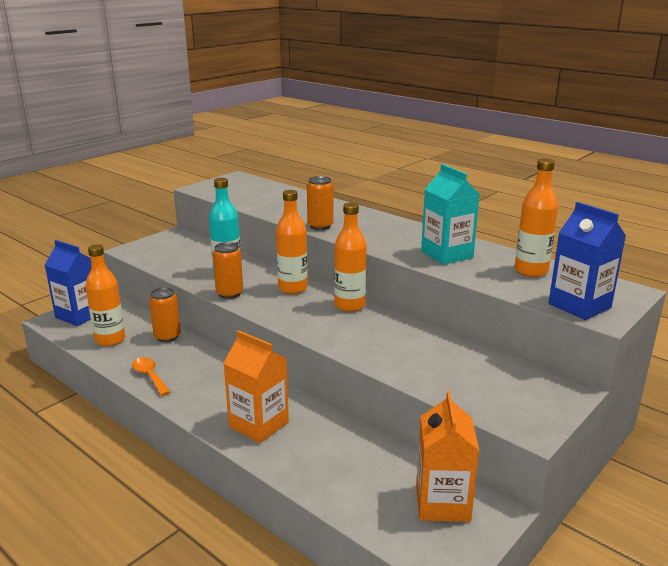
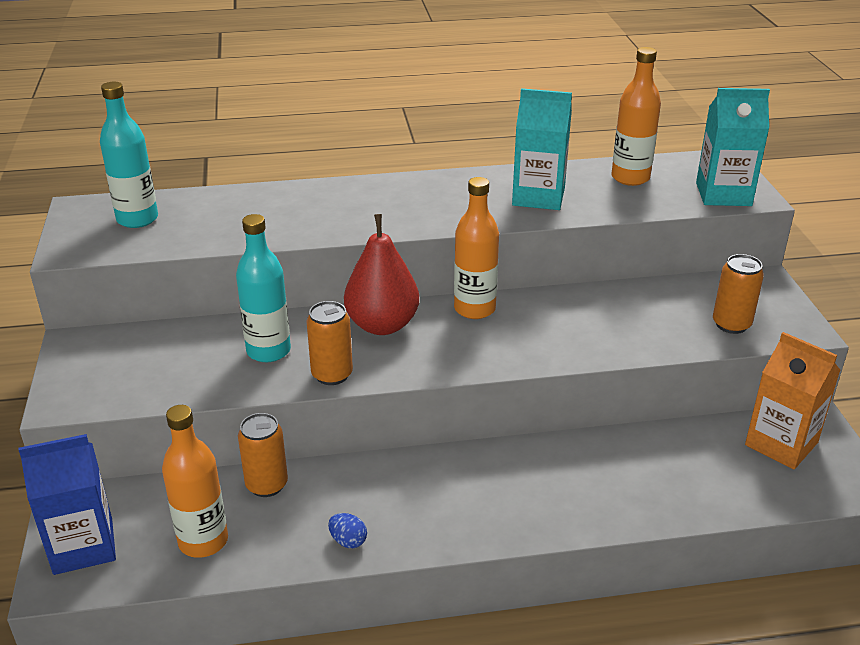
camera: 50 degrees left, 10 degrees up
(149, 376) = (348, 541): orange spoon -> blue egg
(246, 188) = (137, 219): none -> turquoise bottle
(259, 424) = (550, 497): orange carton -> none
(292, 288) = (382, 325): orange bottle -> red pear
(320, 226) = (354, 227): orange can -> orange can (731, 324)
(579, 306) = (723, 194): blue carton -> turquoise carton

